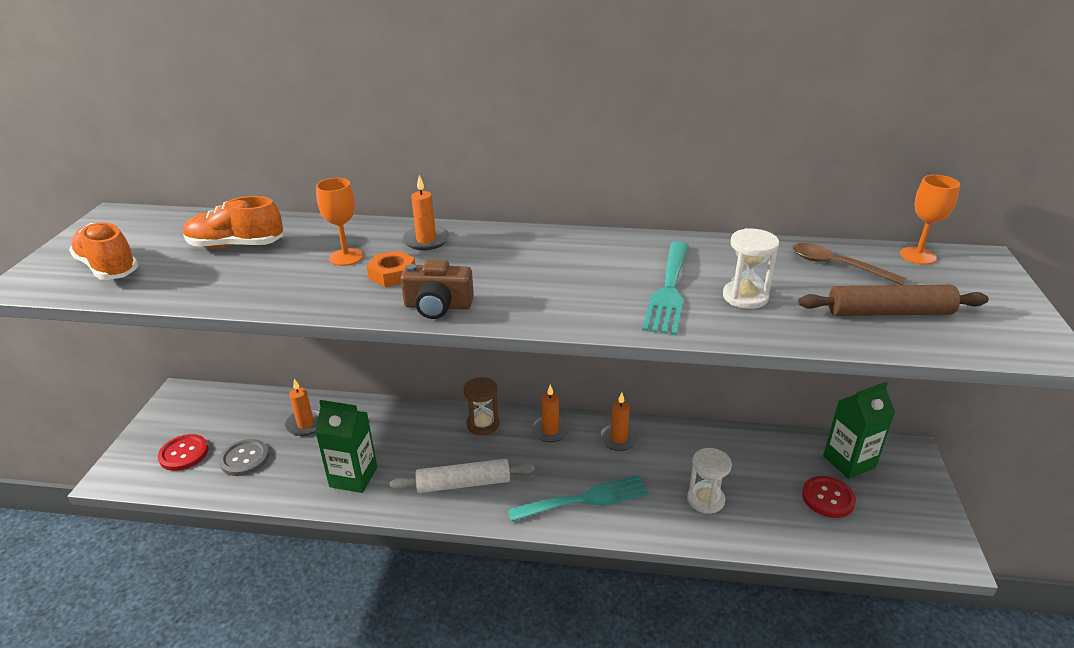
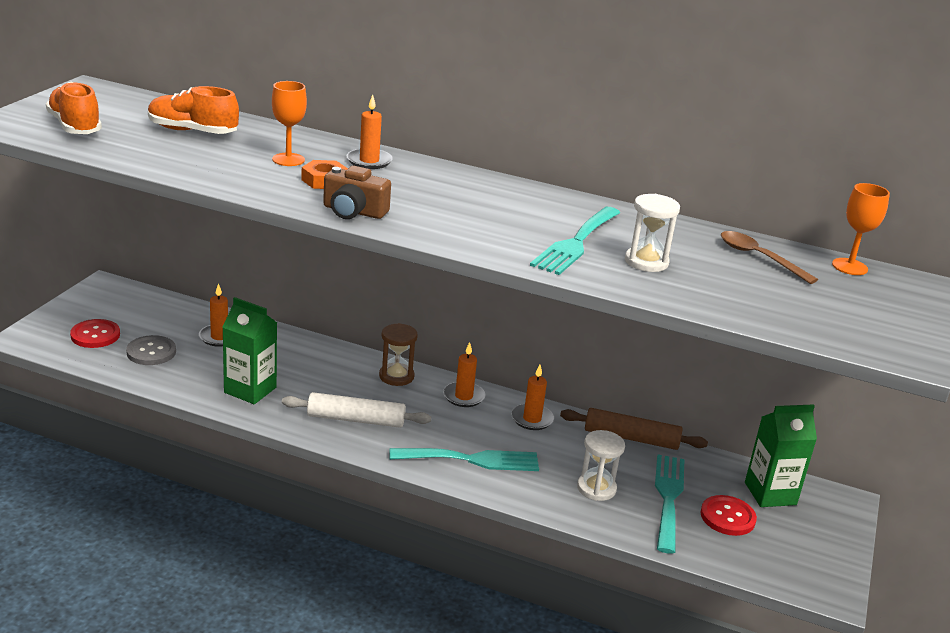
camera: 10 degrees right, 5 degrees down
(770, 491) = (668, 498): none -> turquoise fork
(889, 312) = (778, 301): brown rolling pin -> brown rolling pin (631, 438)

